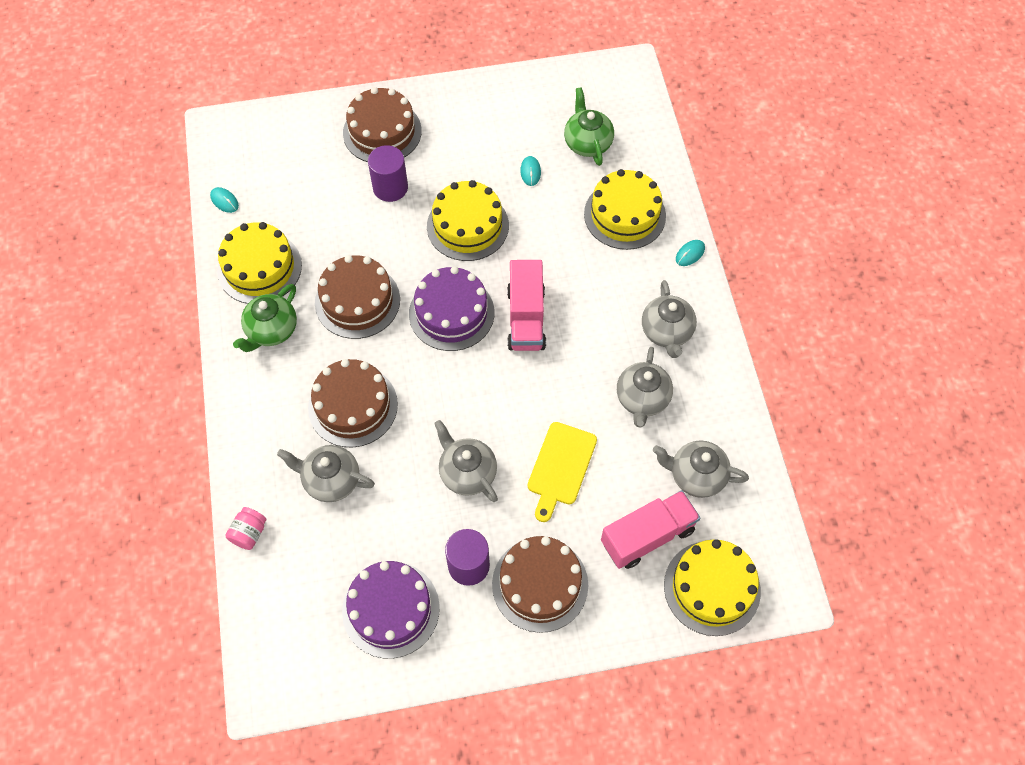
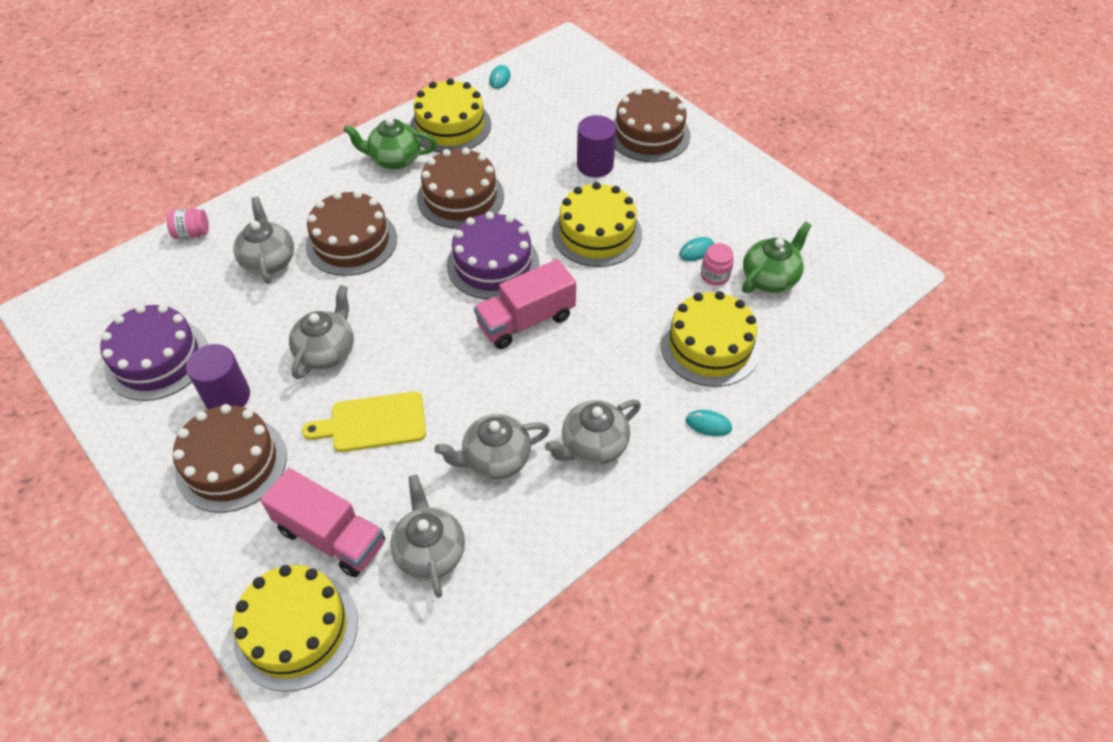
camera: 60 degrees right, 10 degrees down
(562, 174) = (715, 276): none -> pink jar

